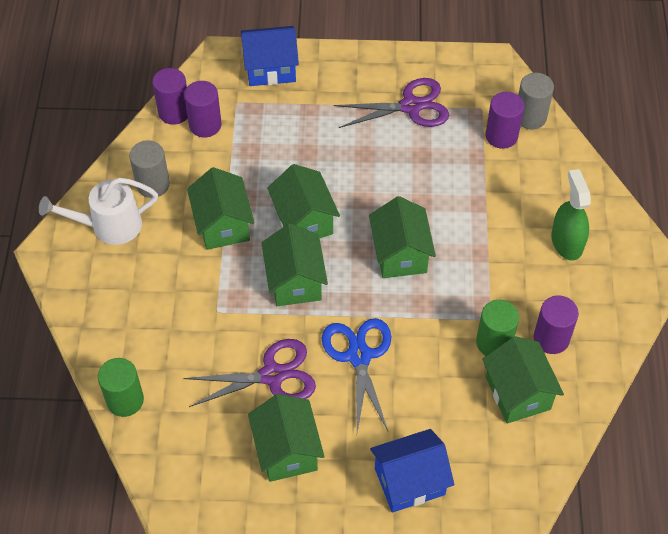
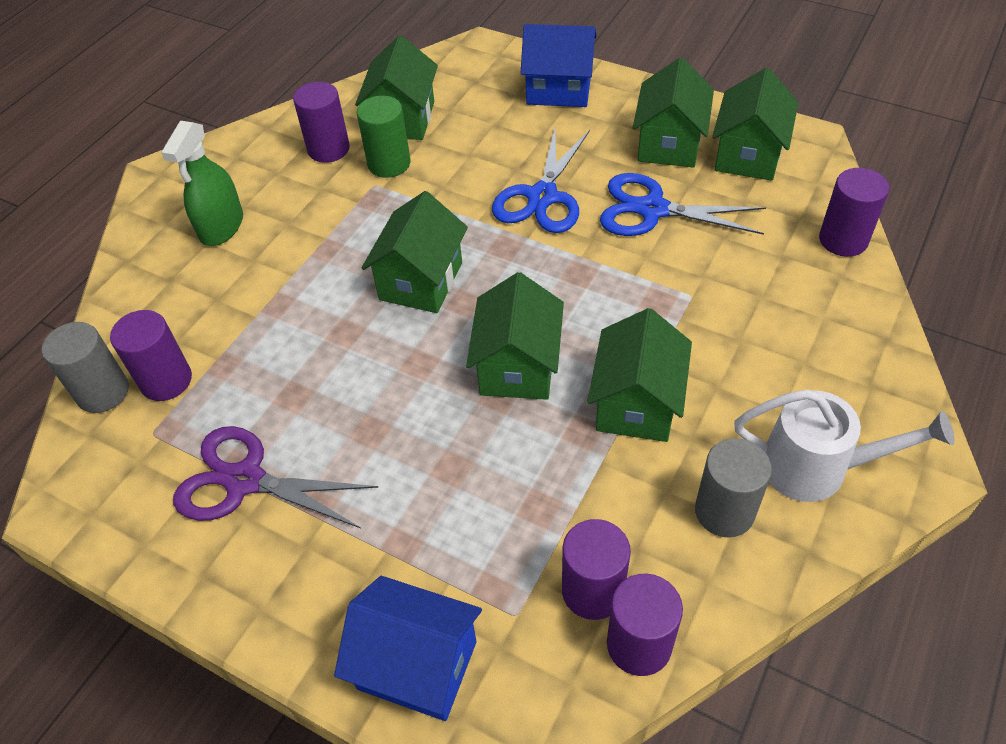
camera: 150 degrees left, 5 degrees down
(125, 400) = (843, 240): green cylinder -> purple cylinder
(272, 375) = (652, 209): purple scissors -> blue scissors
(295, 281) = (572, 296): green house -> green house (748, 155)

